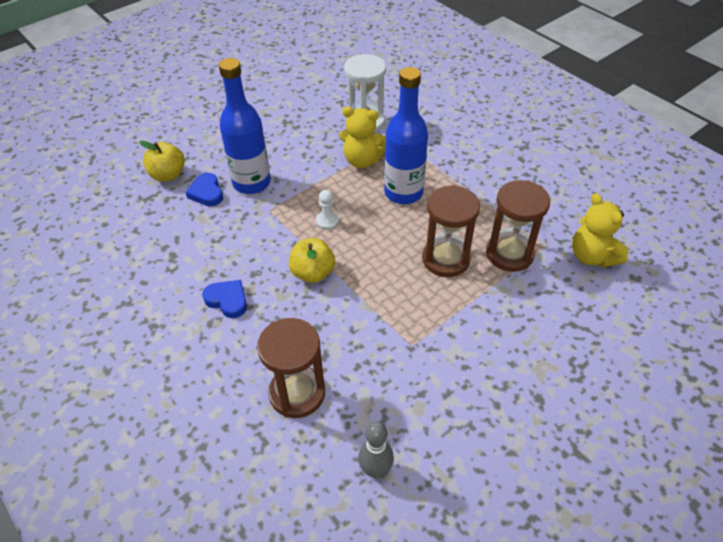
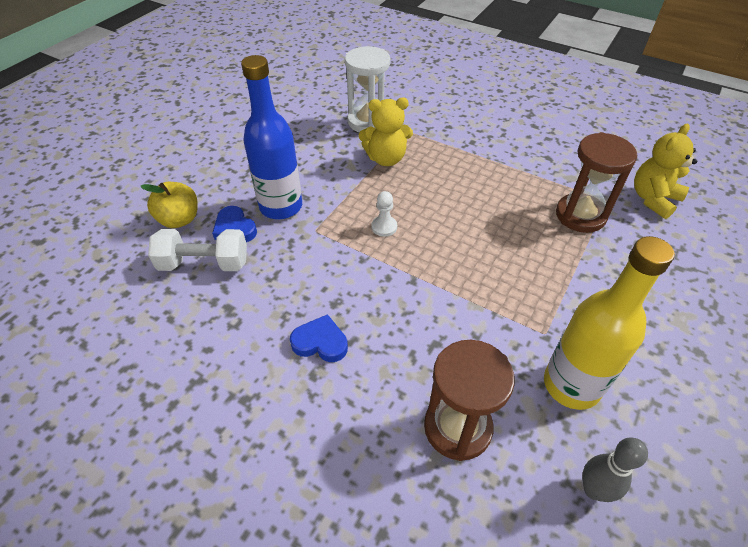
camera: 20 degrees left, 0 degrees up
(170, 215) = (204, 263): none -> white dumbbell
(313, 273) = (399, 285): yellow apple -> none
(403, 193) = (445, 181): blue bottle -> none
(407, 390) = (571, 385): none -> yellow bottle
(446, 259) = (525, 236): brown hourglass -> none
(592, 256) = (653, 199): yellow teddy bear -> yellow teddy bear turned 90 degrees clockwise

